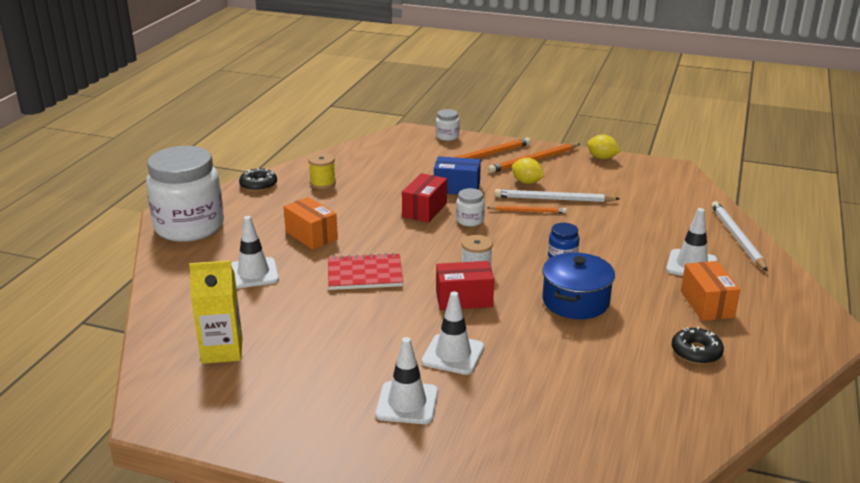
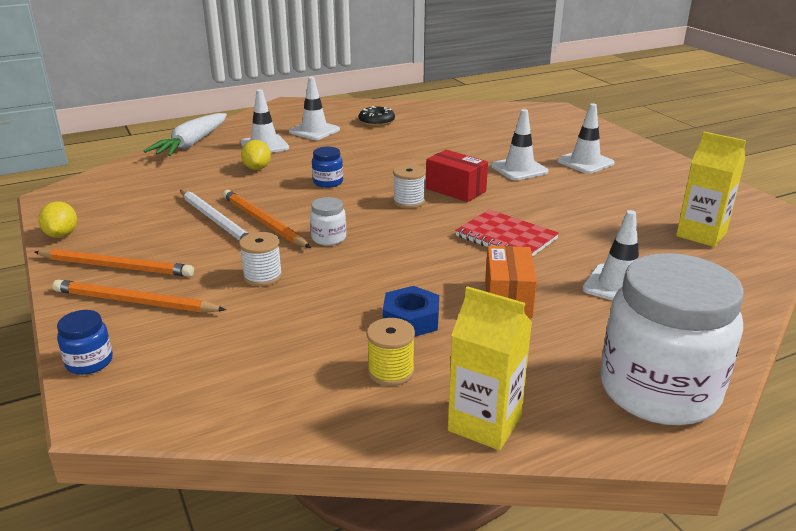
camera: 135 degrees left, 0 degrees up
(258, 185) = (484, 423): black donut -> yellow carton
(347, 204) = (411, 320): none -> blue nut
(424, 210) = (345, 269): red box -> none
(447, 136) = (89, 362): white jar -> blue jar
(457, 188) = (263, 276): blue box -> white spool
(527, 182) = (190, 247): yellow lemon -> yellow lemon (257, 168)
(528, 211) = (263, 222): orange pencil -> orange pencil, size x1.59
(575, 301) = (384, 160): blue pot -> none
(707, 304) = (314, 131): orange box -> white traffic cone
(737, 237) = (192, 144): white pencil -> white carrot

